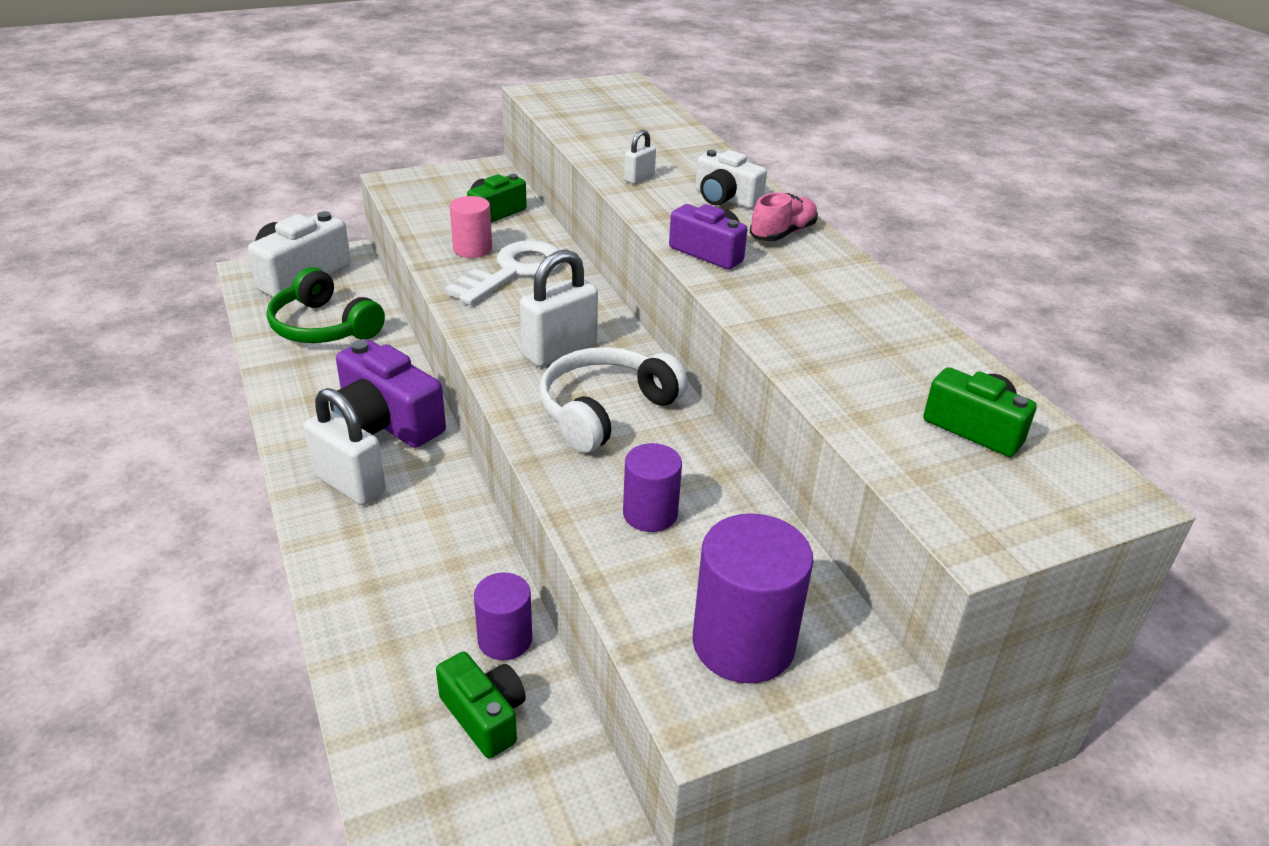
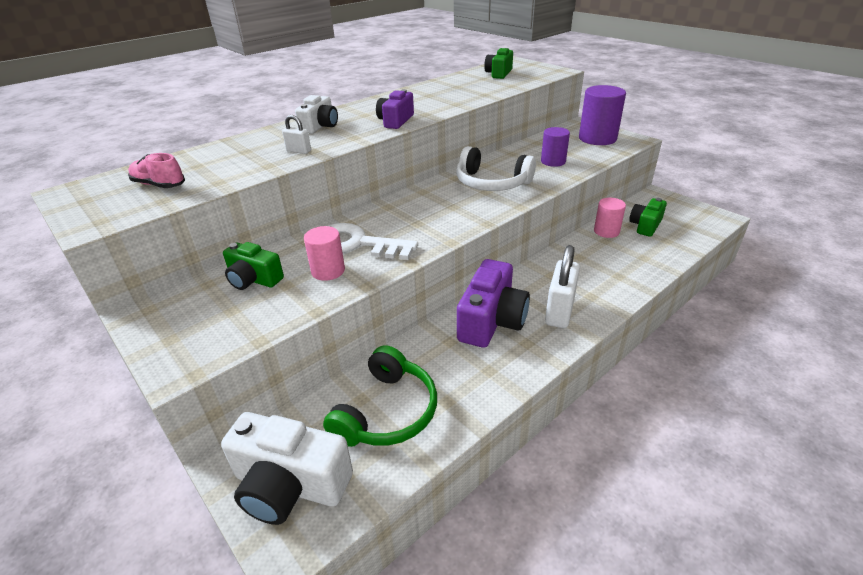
camera: 105 degrees left, 0 degrees up
(505, 639) = (606, 231): purple cylinder -> pink cylinder
(559, 351) = (447, 205): white padlock -> none
(782, 233) = (359, 110): pink shoe -> pink shoe (159, 185)

